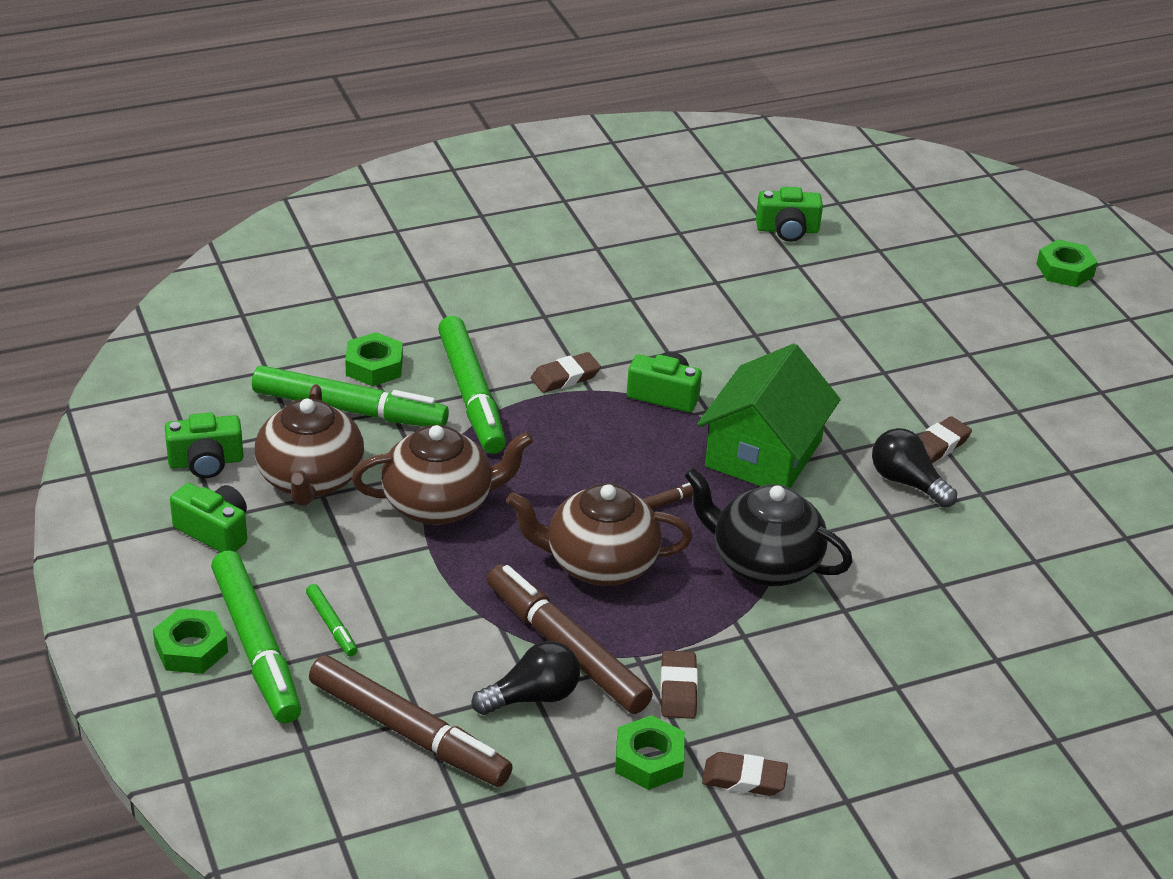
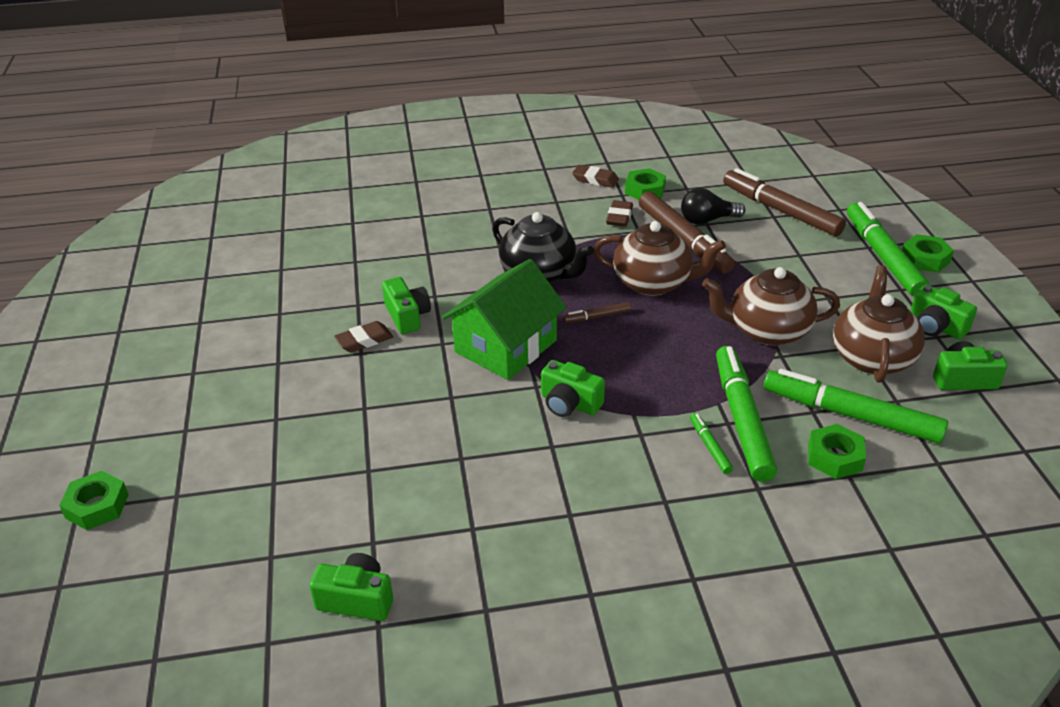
camera: 165 degrees left, 0 degrees up
(331, 625) = (836, 264): green marker -> green marker (710, 447)
(565, 377) = (654, 429): brown eraser -> none
(907, 482) = (407, 316): black light bulb -> green camera

